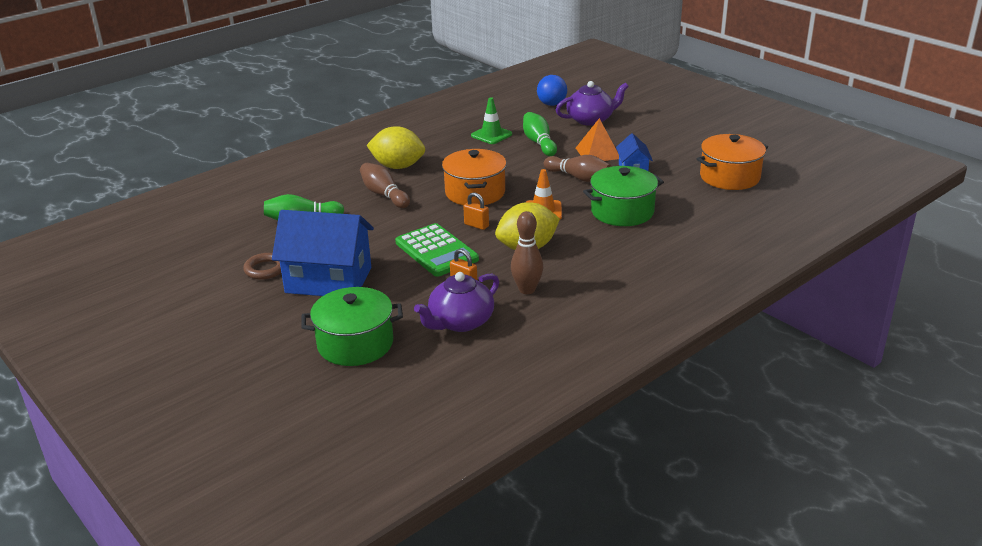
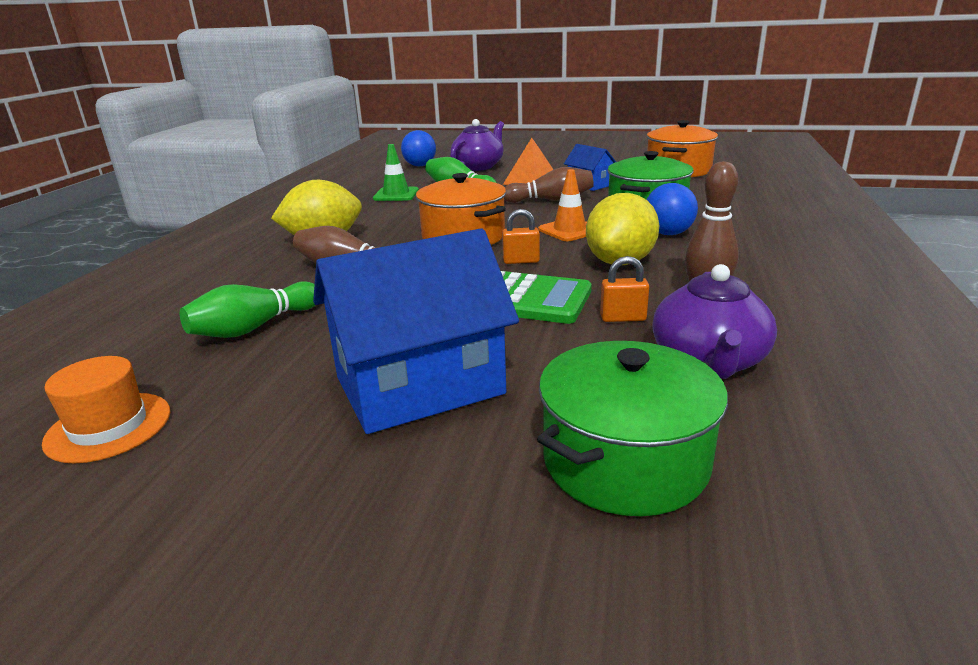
camera: 35 degrees left, 5 degrees down
(207, 250) = (108, 427): none -> orange hat
(265, 269) = (275, 413): brown ring -> none
(596, 237) = (668, 233): none -> blue ball

